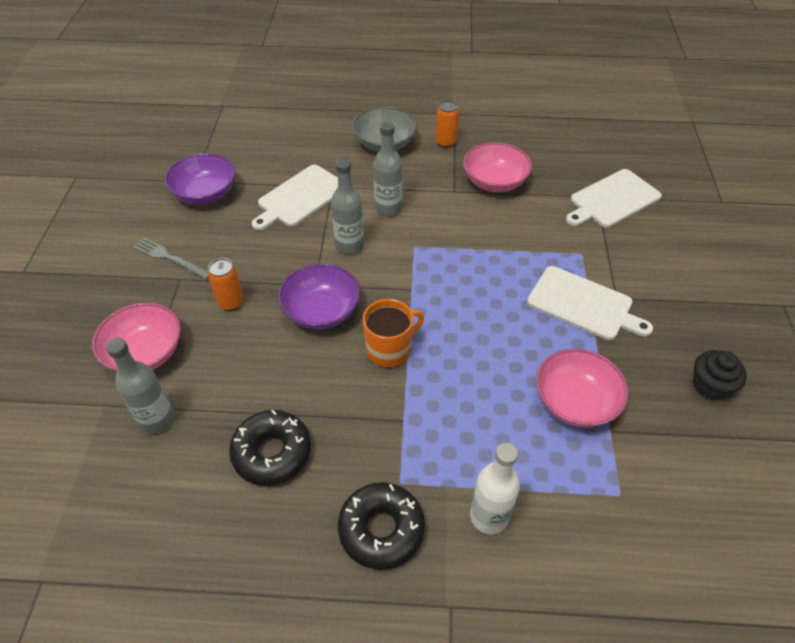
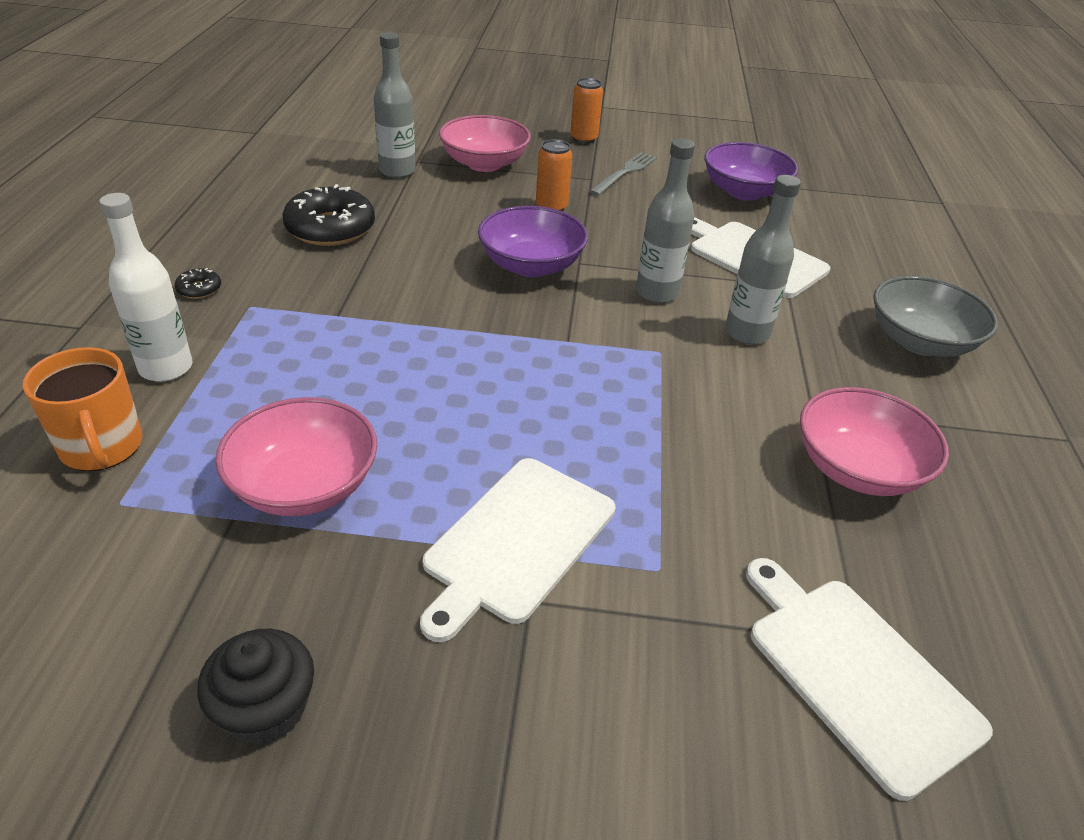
camera: 90 degrees right, 10 degrees down
(381, 529) = (199, 289): black donut -> black donut, size x0.43
(390, 349) = (455, 313): orange mug -> orange mug (102, 447)
(445, 142) = (960, 415): orange can -> orange can (583, 139)

